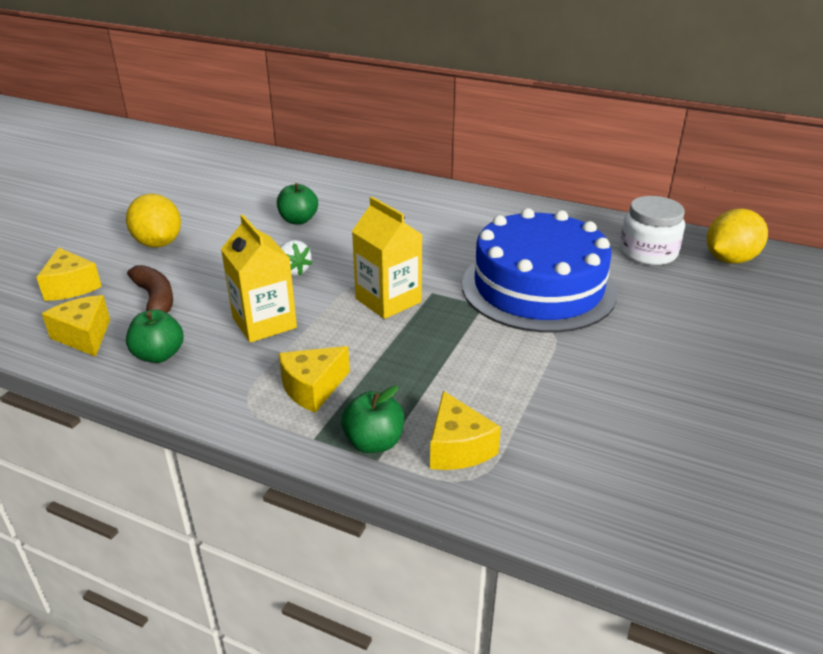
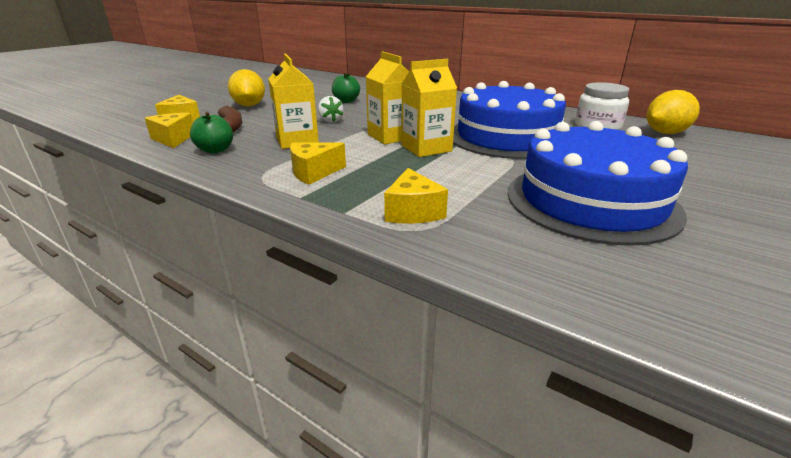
camera: 10 degrees right, 5 degrees down
(374, 442) = (346, 203): green apple -> none
(441, 322) = (426, 148): none -> yellow carton
(654, 404) = (591, 201): none -> blue cake

